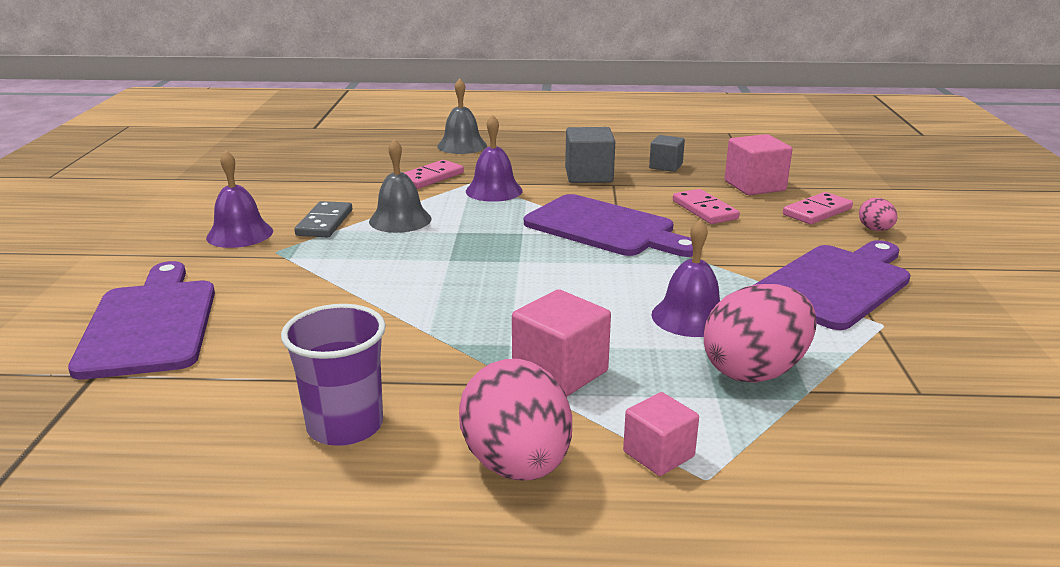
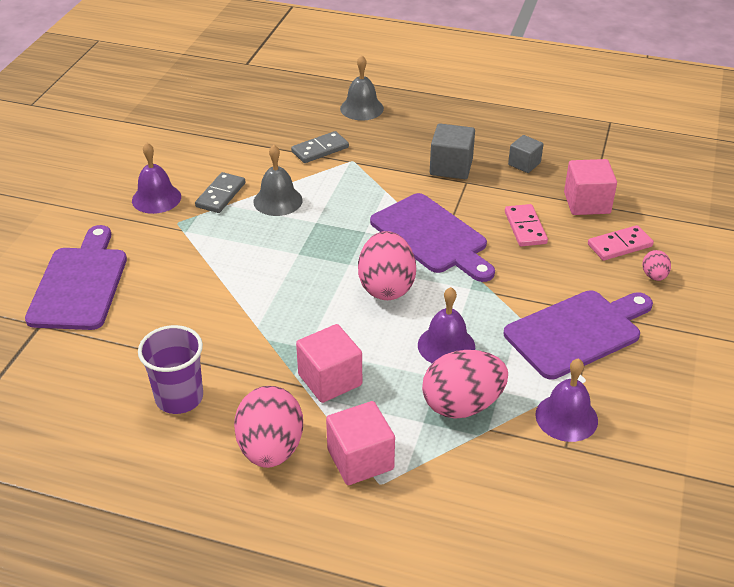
camera: 15 degrees right, 15 degrees up
(431, 177) = (320, 150): pink domino -> grey domino
(494, 191) = (364, 175): purple bell -> purple bell (566, 417)
(578, 275) = (386, 287): none -> pink egg
(658, 454) = (360, 459): pink cube -> pink cube, size x1.56

